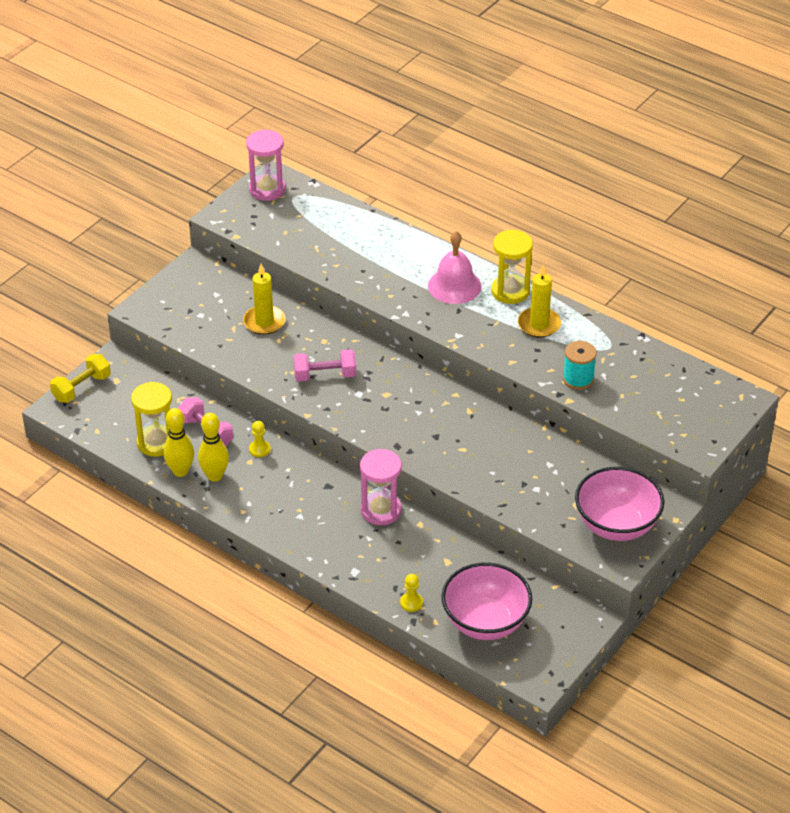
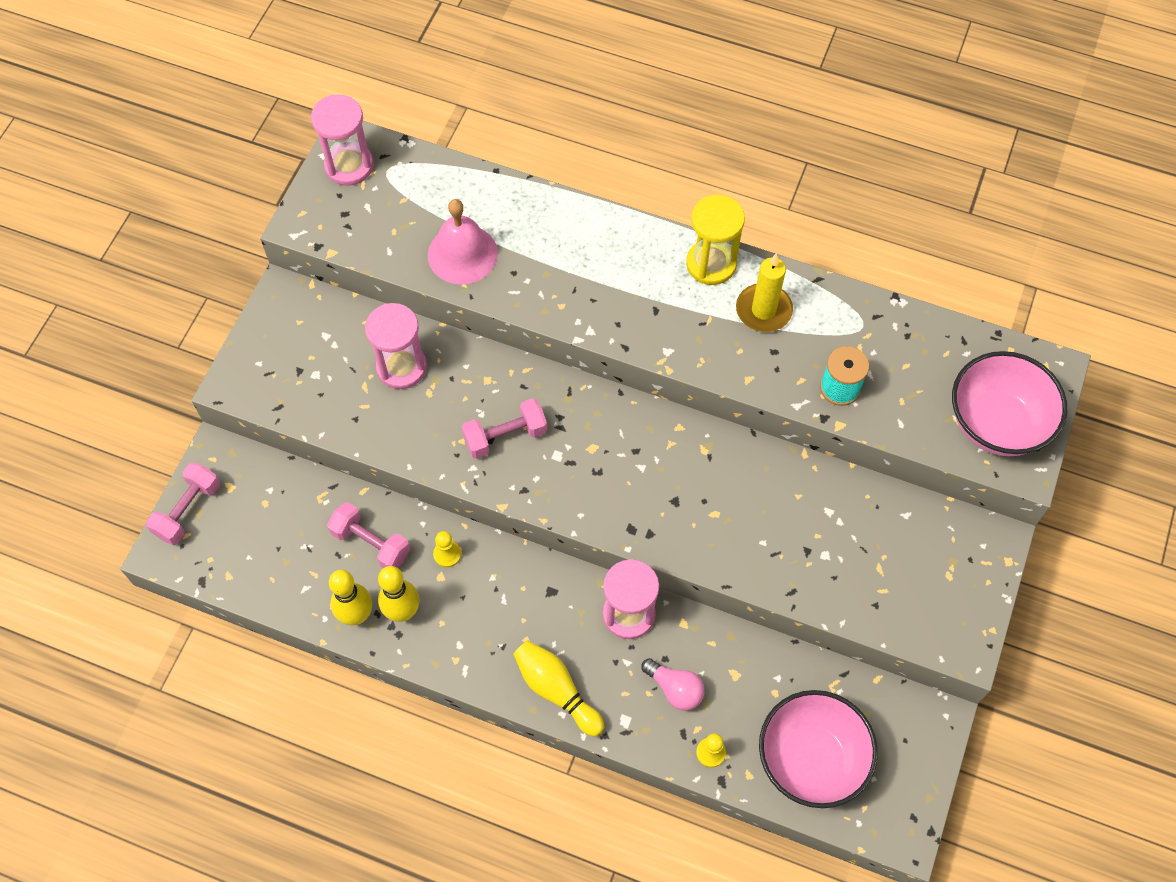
camera: 15 degrees left, 20 degrees up
(81, 388) = (188, 510): yellow dumbbell -> pink dumbbell
(156, 442) = (312, 576): yellow hourglass -> none
(264, 322) = (401, 367): yellow candle -> pink hourglass
(310, 543) = (556, 690): none -> yellow bowling pin
(399, 560) = (675, 689): none -> pink light bulb
(454, 286) = (638, 271): pink bell -> pink bell (462, 254)
(616, 525) = (940, 589): pink bowl -> pink bowl (996, 423)

